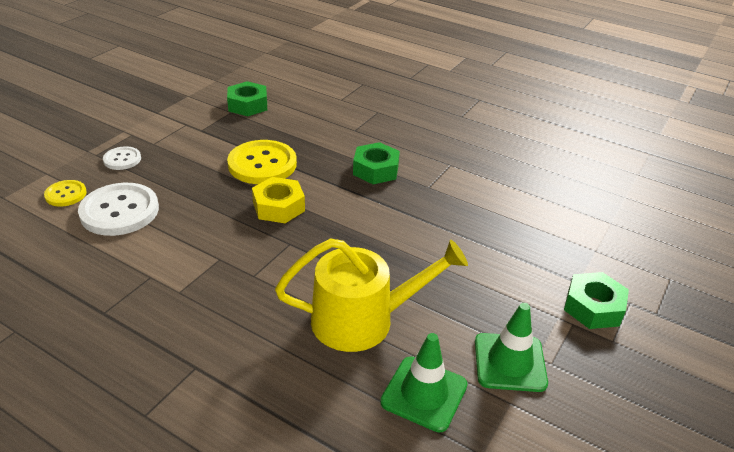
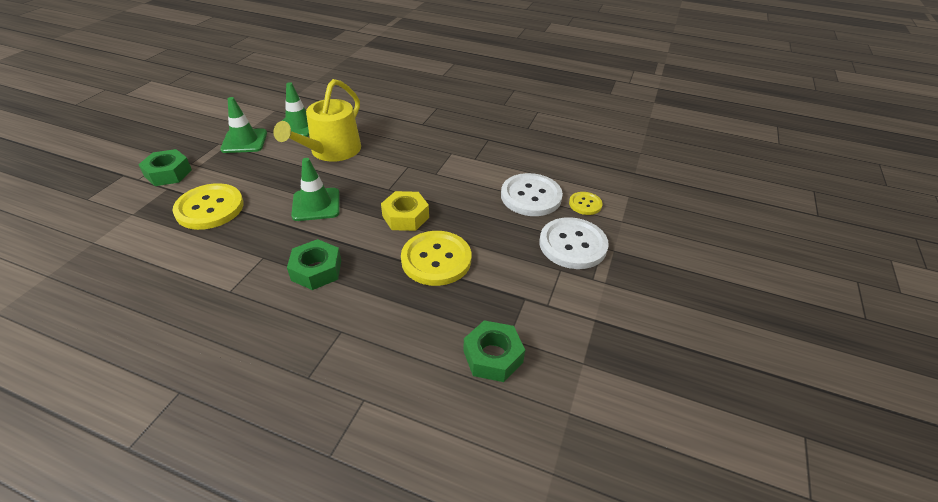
camera: 170 degrees right, 5 degrees up
(122, 159) = (572, 245): white button -> white button, size x1.89
(362, 320) = (331, 151): yellow watering can -> yellow watering can turned 45 degrees counterclockwise
(380, 234) = (316, 204): none -> green traffic cone
(507, 245) = (210, 208): none -> yellow button

